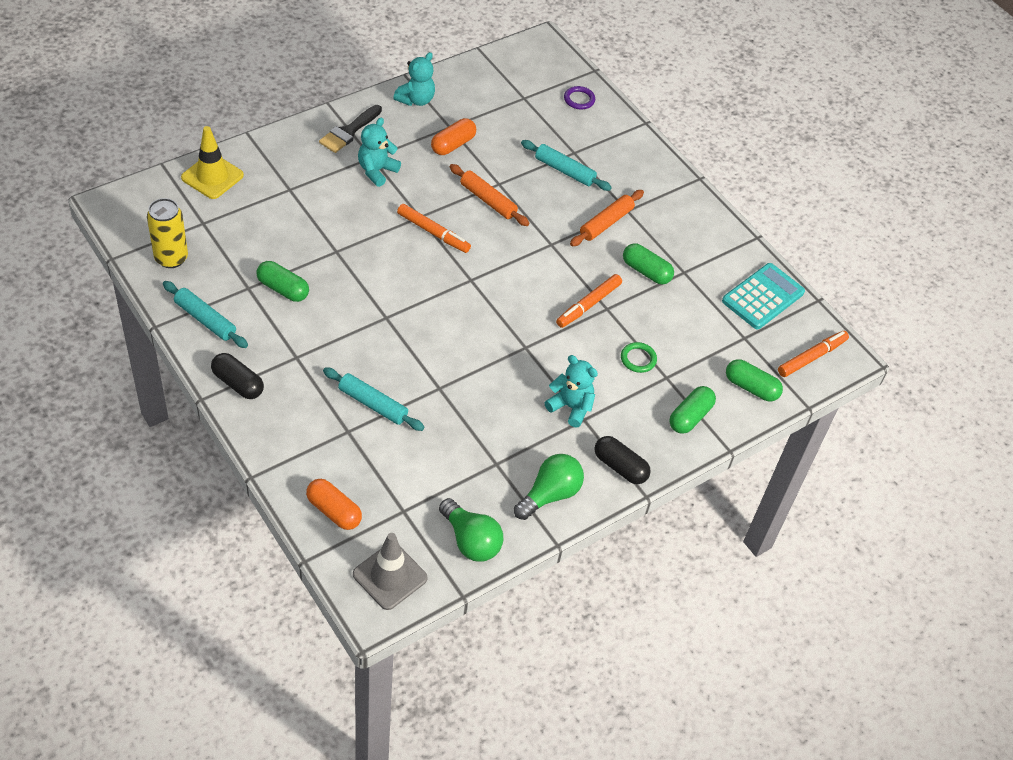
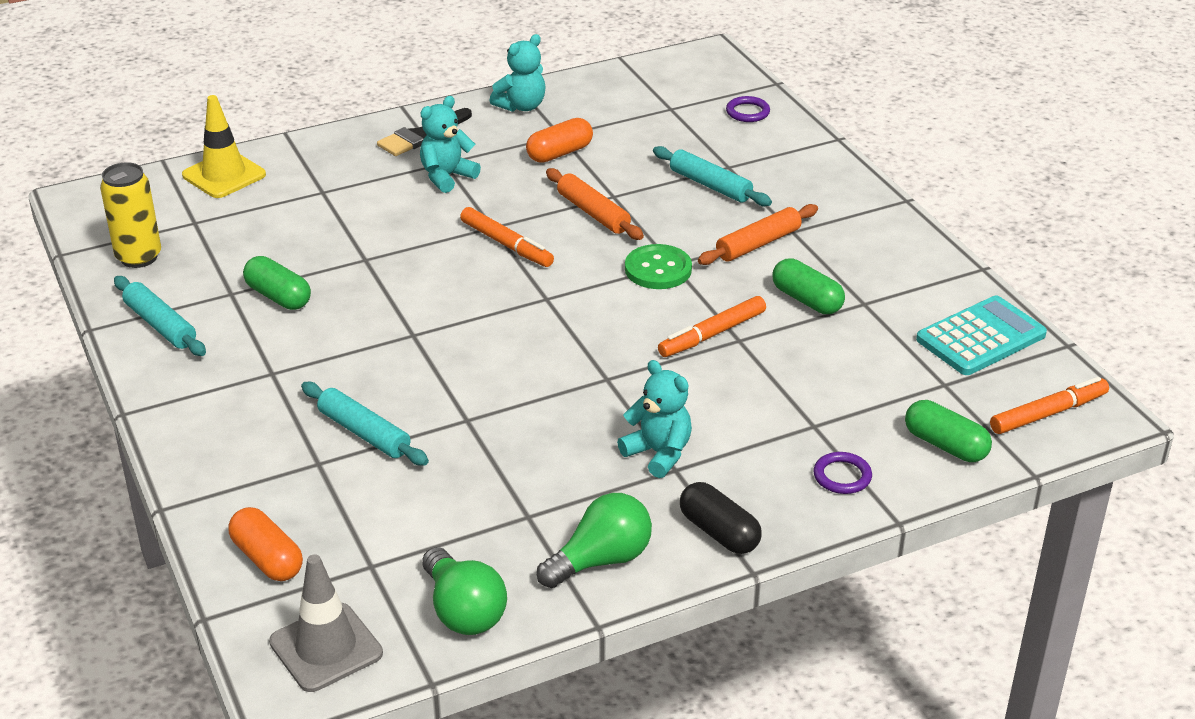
camera: 15 degrees right, 15 degrees down
(238, 383) = (180, 398): black capsule -> none
(542, 249) = (658, 269): none -> green button
(638, 359) = (774, 401): green ring -> none
(690, 417) = (842, 476): green capsule -> purple ring

